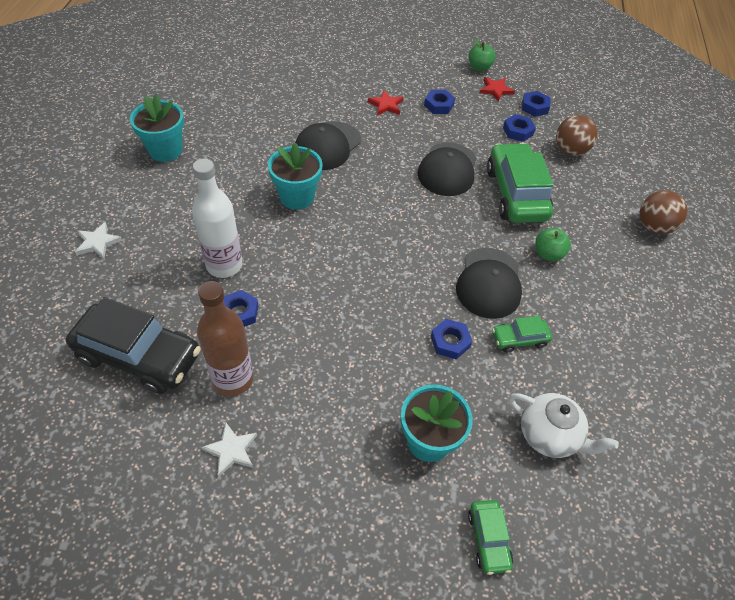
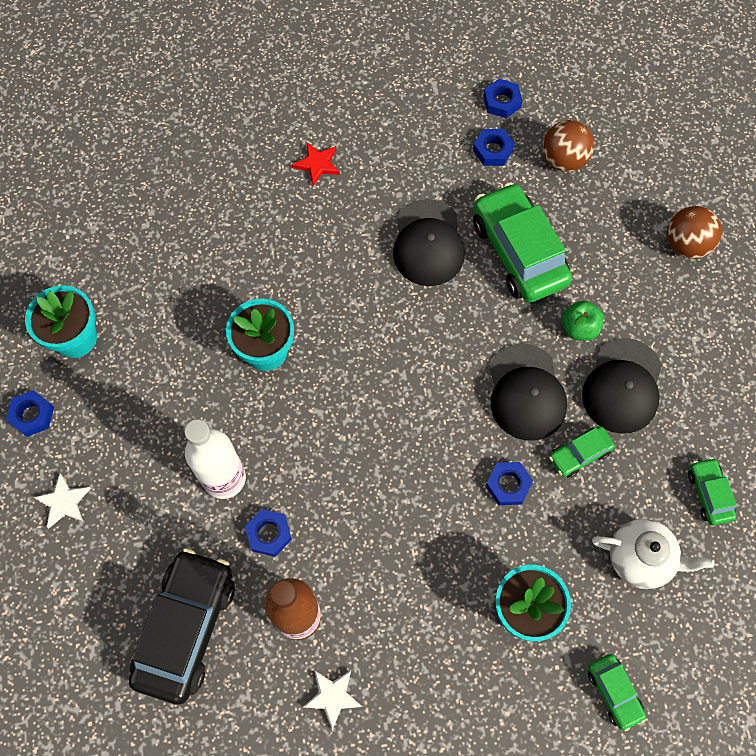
camera: 15 degrees left, 15 degrees up
(139, 356) = (186, 628): black car -> black car turned 75 degrees counterclockwise
(327, 146) = (271, 259): black cap -> black cap (622, 386)
(438, 105) = (383, 141): blue nut -> blue nut (32, 415)
(479, 67) = (412, 56): green apple -> none
(495, 90) = (445, 89): red star -> none
(627, 405) = (709, 494): none -> green car

